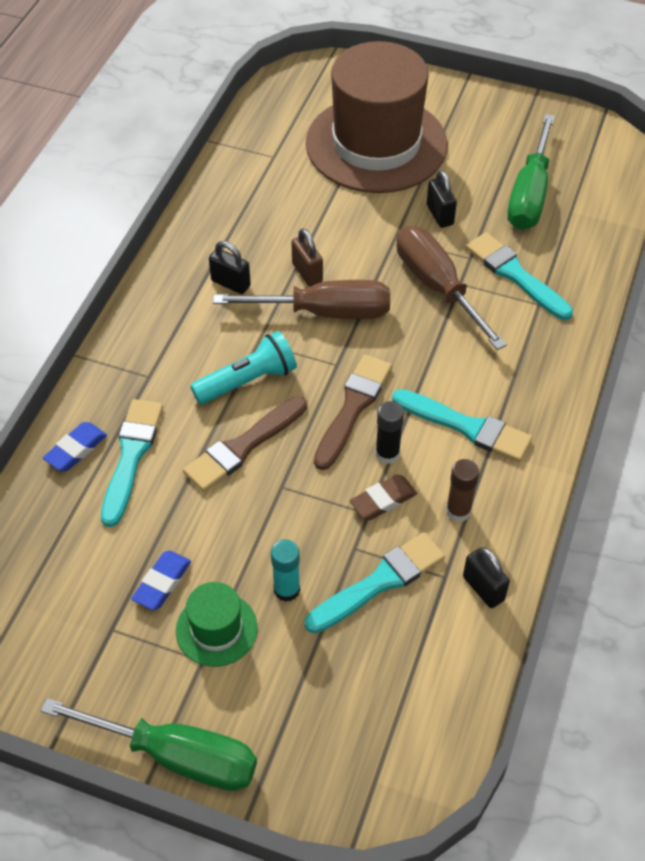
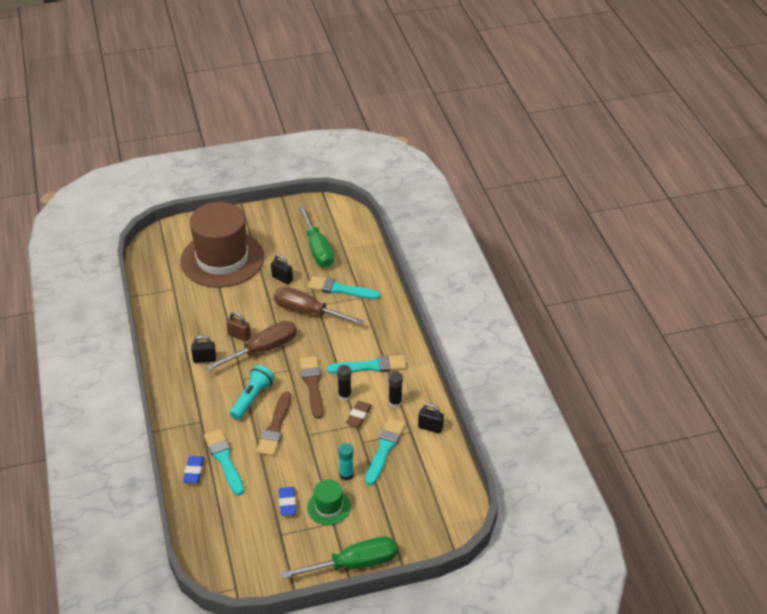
camera: 35 degrees left, 10 degrees down
(458, 511) = (395, 402): brown glue stick -> black glue stick

